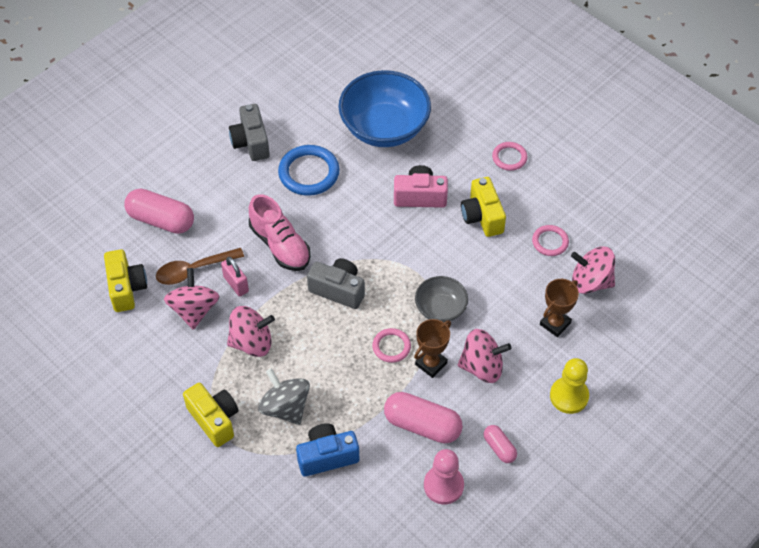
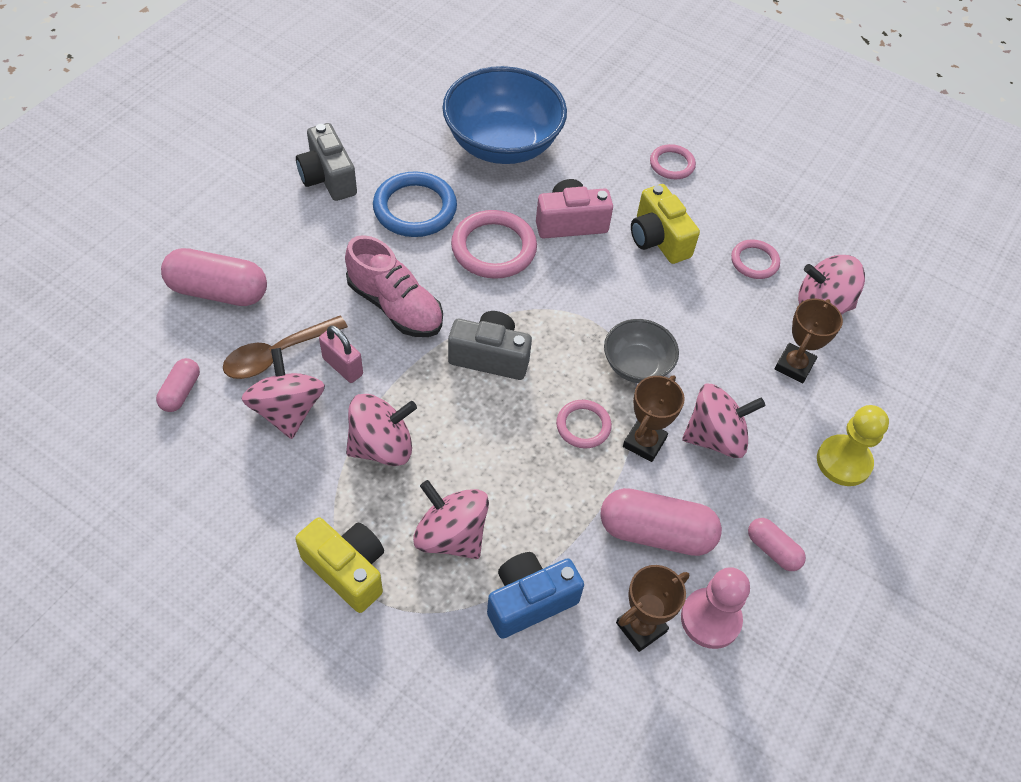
camera: 15 degrees left, 0 degrees up
(126, 288) = (181, 392): yellow camera -> pink capsule
(285, 407) = (451, 535): grey spinning top -> pink spinning top
(359, 210) = (493, 248): none -> pink ring
(396, 483) = (641, 627): none -> brown trophy

